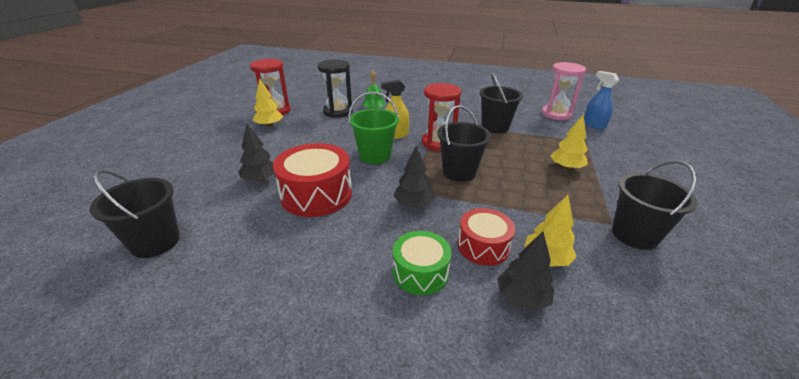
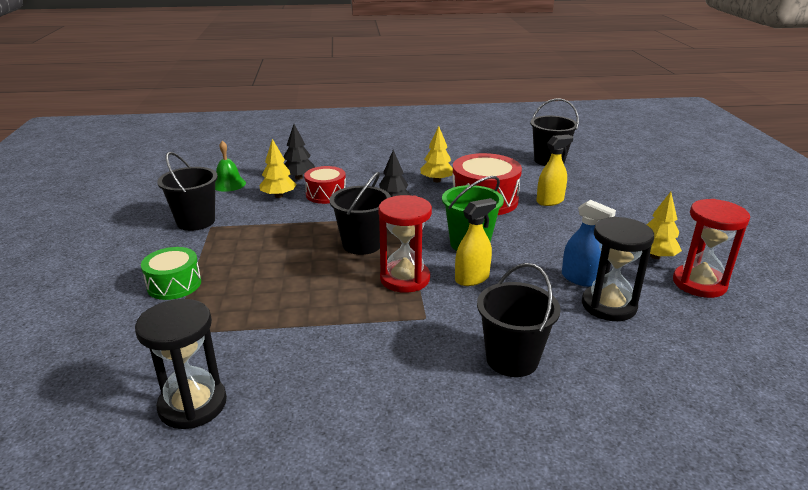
camera: 160 degrees right, 5 degrees down
(260, 179) = (550, 201): black tree -> yellow spray bottle
(373, 103) = (577, 344): green bell -> green bell (229, 184)
(420, 272) = (366, 177): green drum -> green drum (174, 284)
(495, 127) = (325, 331): black bucket -> black bucket (512, 359)
(556, 114) = (192, 405): pink hourglass -> black hourglass
(566, 167) = (229, 275): yellow tree -> yellow tree (437, 180)
(594, 125) = (127, 384): blue spray bottle -> blue spray bottle (580, 279)

